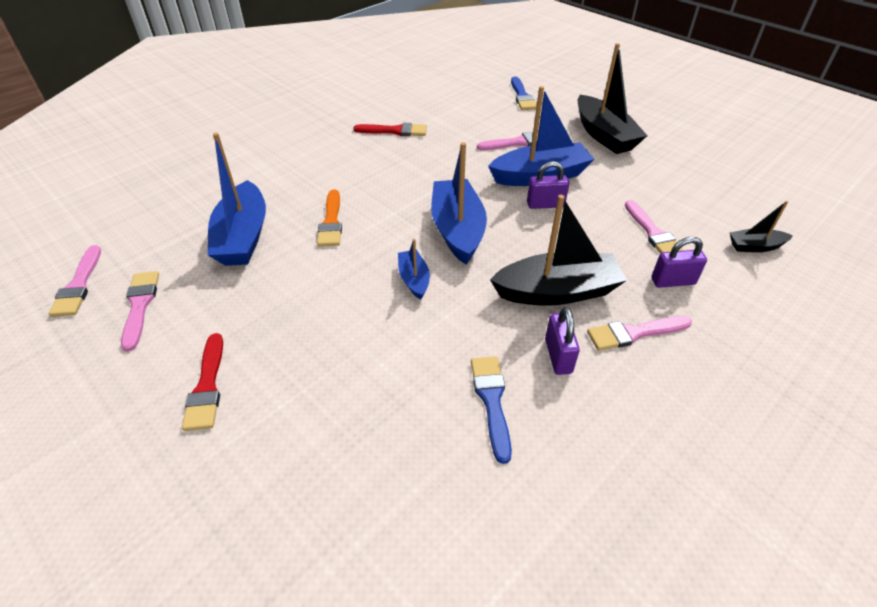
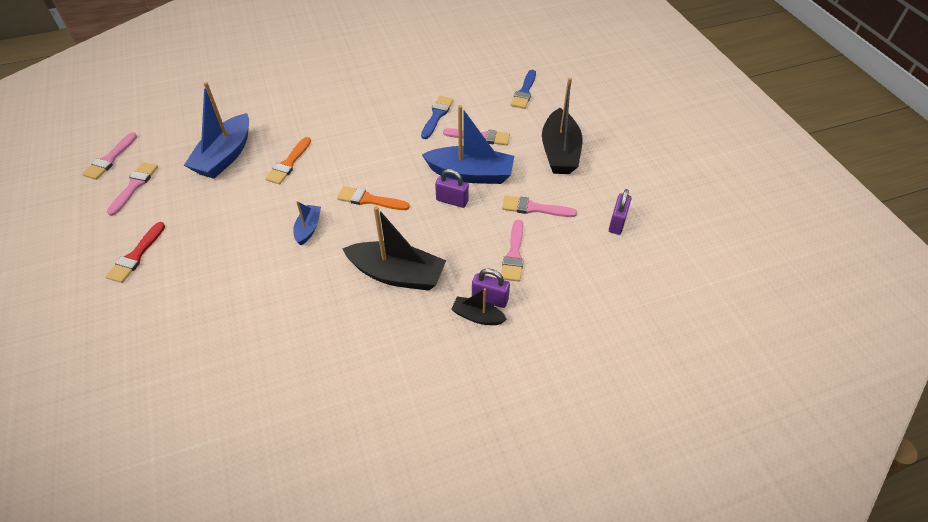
camera: 25 degrees right, 5 degrees up
(395, 131) = (393, 97): red brush -> none
(457, 230) = (369, 200): blue boat -> orange brush
(491, 401) = (288, 333): blue brush -> blue brush (437, 115)
(558, 356) = (355, 321): purple padlock -> purple padlock (617, 223)
(634, 333) = (422, 326): pink brush -> pink brush (534, 208)
(755, 246) = (586, 296): black boat -> black boat (477, 316)

